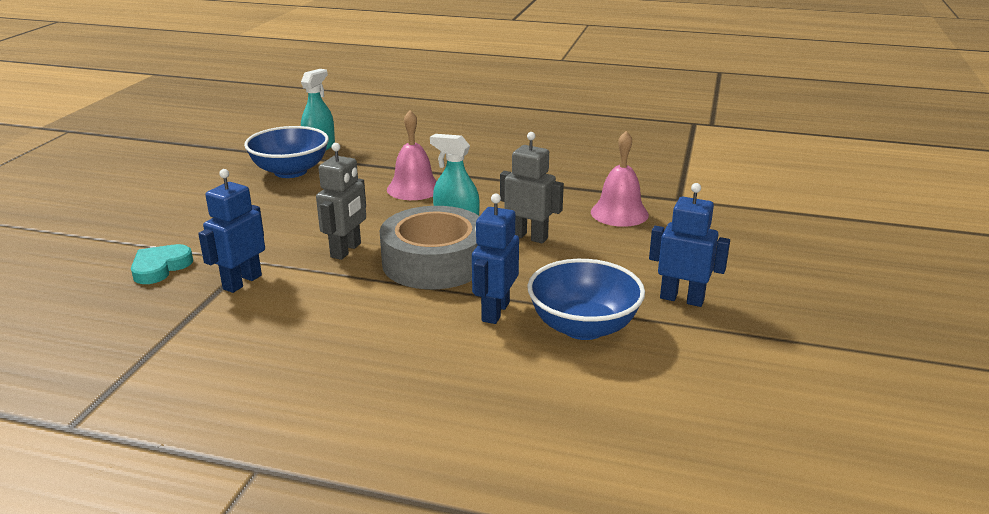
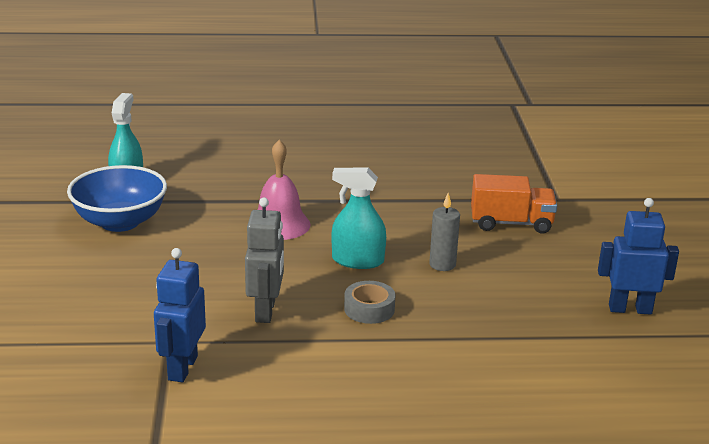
camera: 20 degrees left, 0 degrees up
(160, 267) = (72, 367): turquoise heart -> none
(434, 262) = (369, 309): grey tape -> grey tape, size x0.44
(495, 312) = (470, 354): blue robot -> none
(529, 237) = (442, 264): grey robot -> grey candle
(583, 327) = (562, 354): blue bowl -> none
(619, 213) = (511, 223): pink bell -> orange truck

